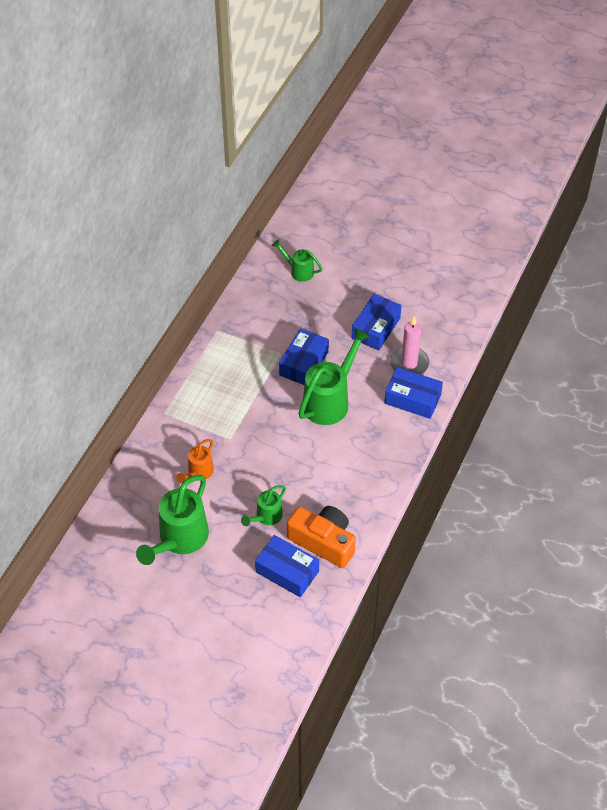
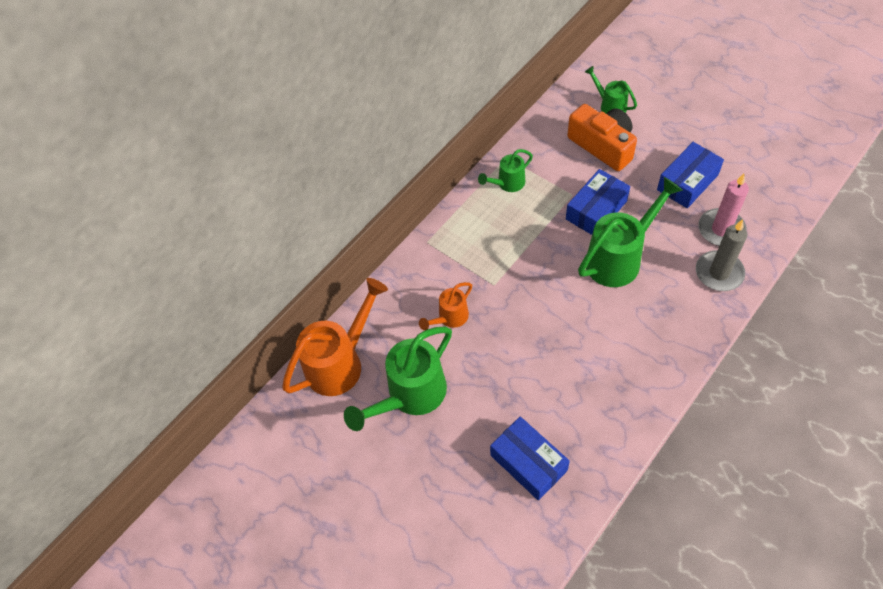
camera: 20 degrees right, 5 degrees up
(113, 525) = (340, 363): none -> orange watering can
(266, 517) = (517, 387): green watering can -> green watering can (507, 183)
(323, 542) = (580, 433): orange camera -> orange camera (603, 146)
(412, 399) = (719, 273): blue box -> grey candle

